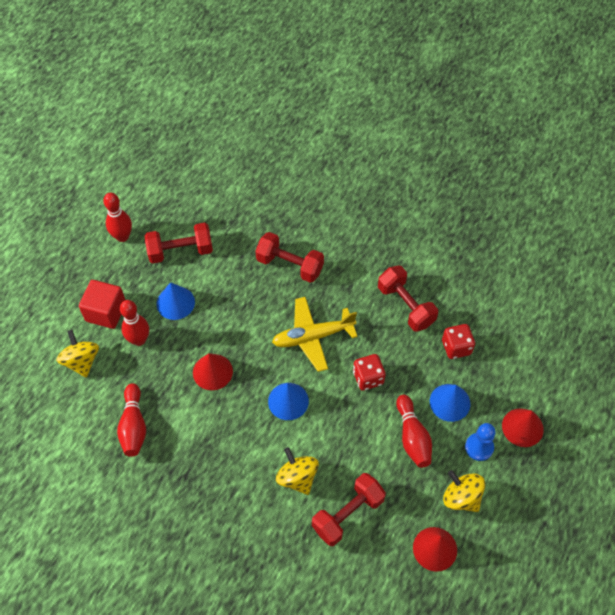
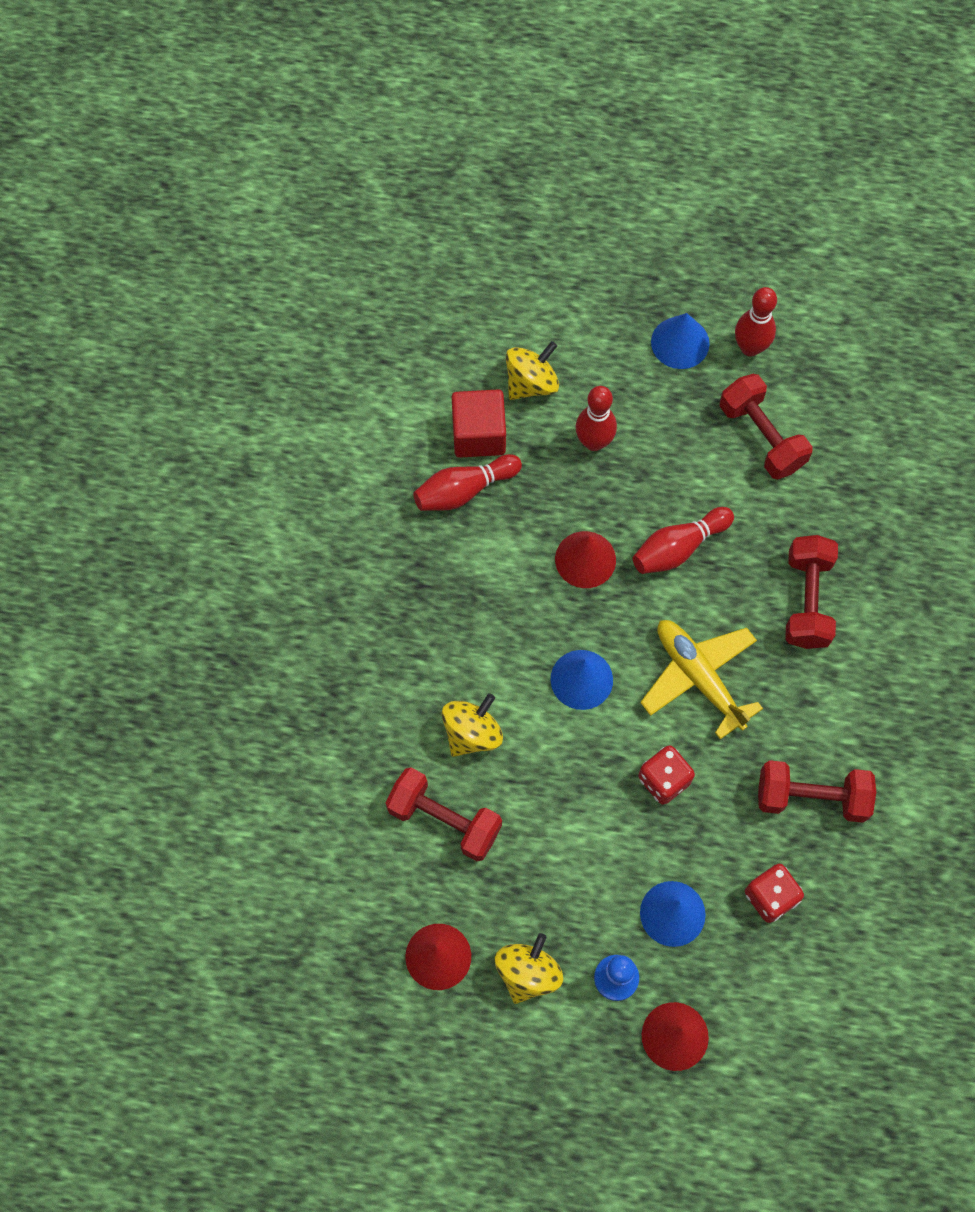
camera: 70 degrees right, 10 degrees up
(106, 312) = (618, 380): red cube -> red cube (479, 434)
(175, 303) = (673, 465): blue cone -> blue cone (680, 342)
(406, 306) = (811, 797): red dumbbell -> red dumbbell turned 60 degrees clockwise
(412, 437) = (594, 874): red bowling pin -> red bowling pin (678, 547)

